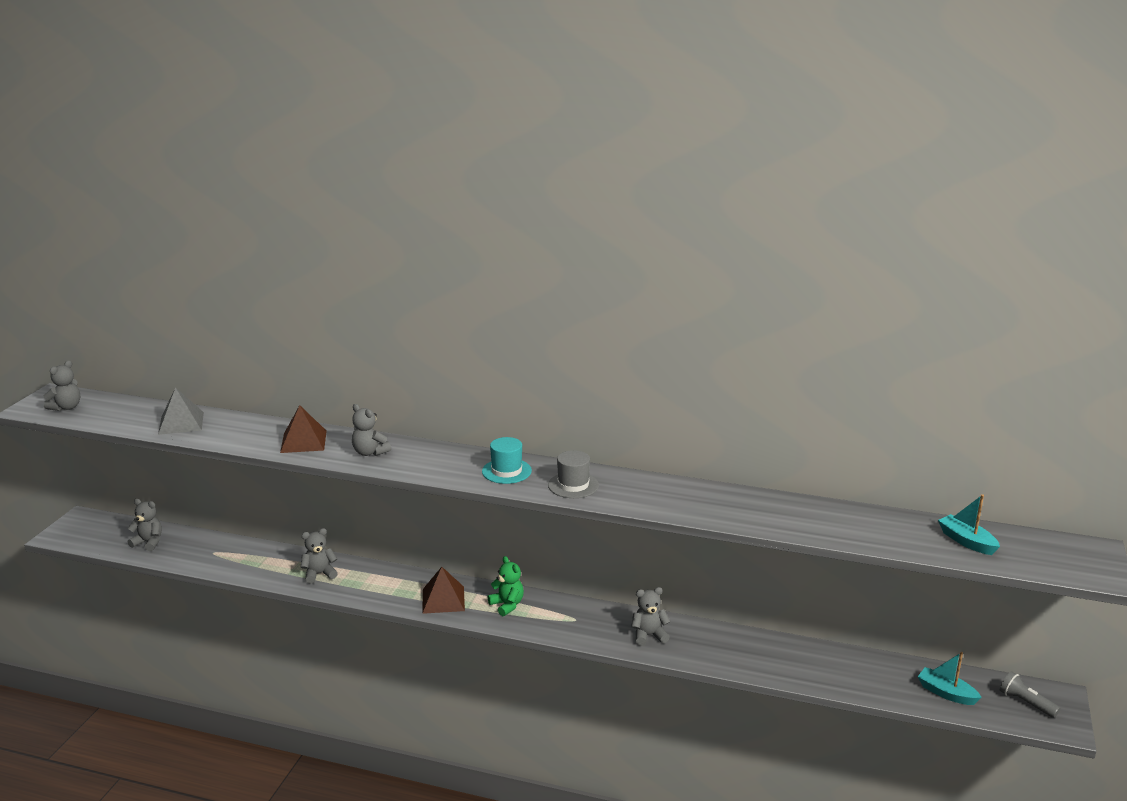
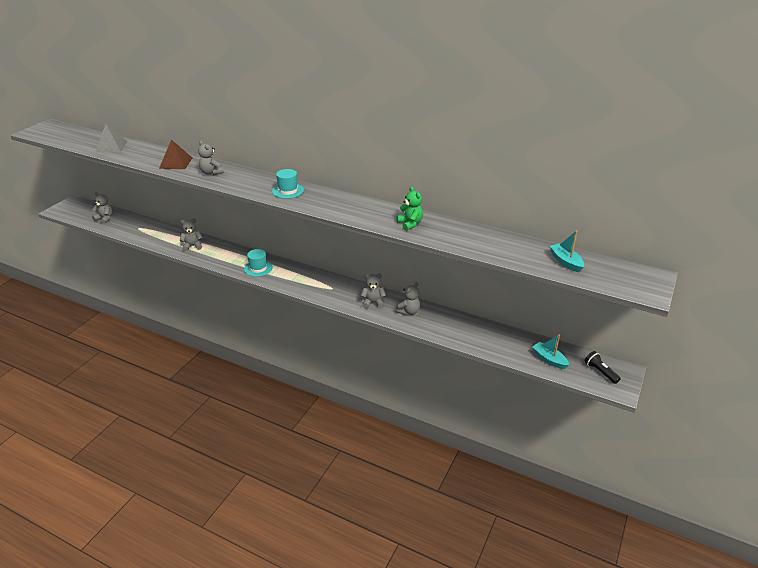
camera: 10 degrees right, 10 degrees up
(66, 407) = (52, 133): grey teddy bear -> grey teddy bear (408, 311)
(443, 599) = (258, 268): brown pyramid -> turquoise hat
(507, 605) = (294, 275): green teddy bear -> green teddy bear (410, 224)
(573, 485) = (324, 203): grey hat -> none
(1026, 703) = (600, 372): grey flashlight -> black flashlight

